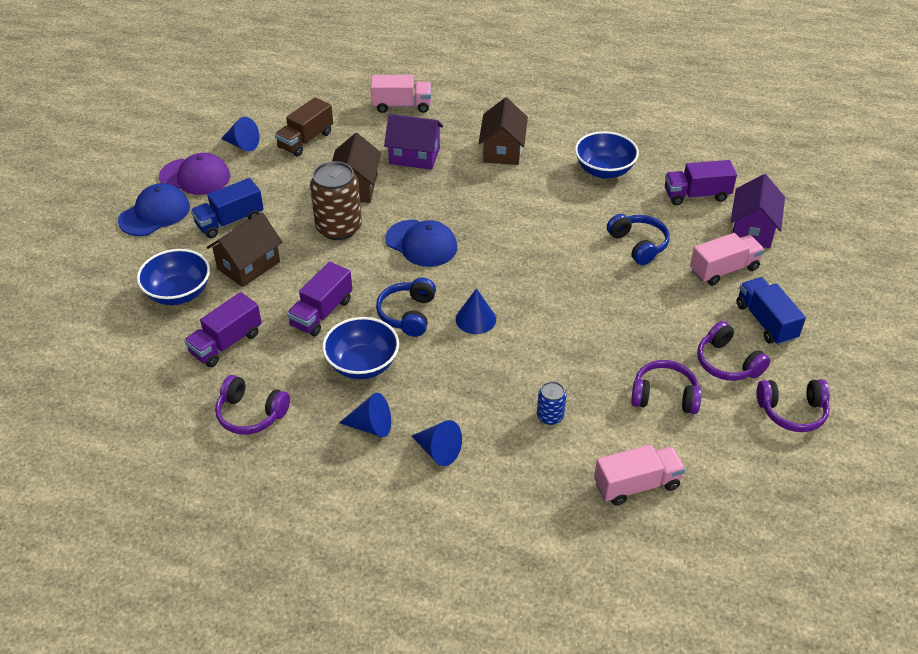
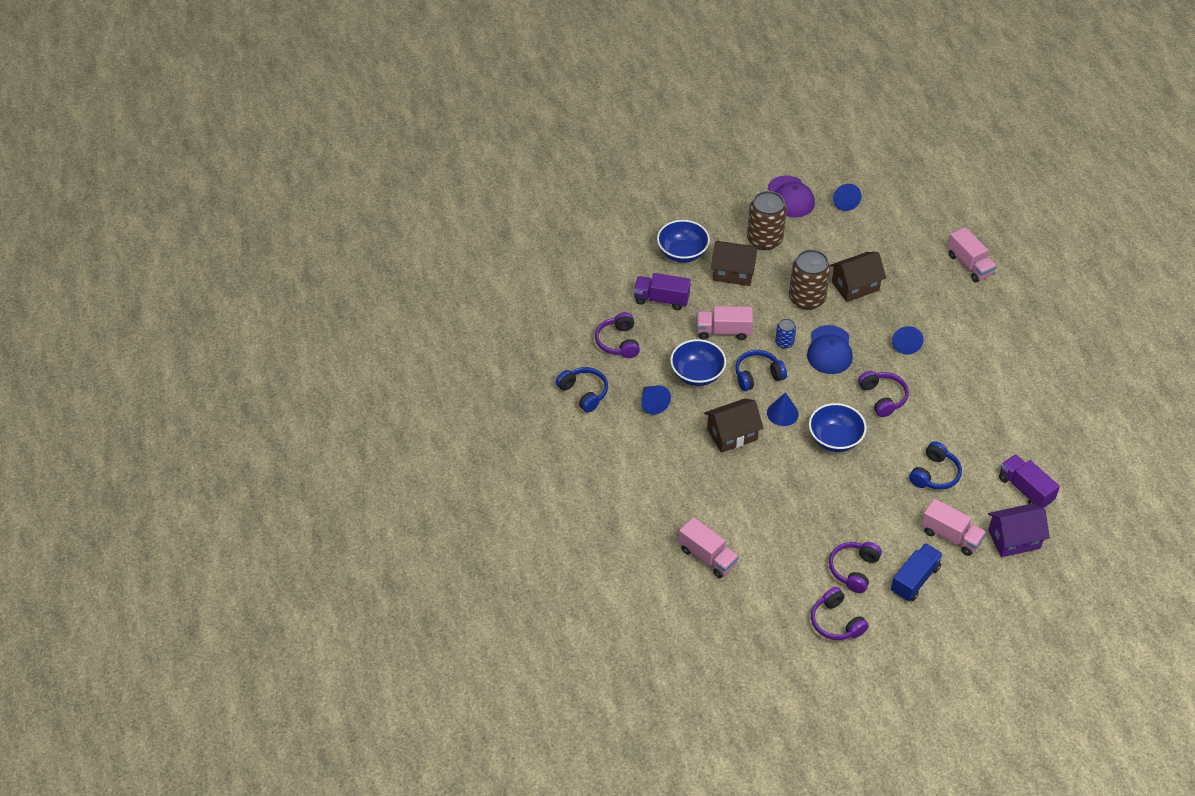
camera: 60 degrees right, 5 degrees up
(154, 214) = (739, 199): blue cap -> none
(230, 221) = (764, 240): blue truck -> brown can
(298, 488) = (584, 393): none -> blue headphones
(305, 140) = (880, 232): brown truck -> none
(321, 313) = (723, 331): purple truck -> pink truck
(414, 156) = (918, 301): purple house -> none
(438, 451) = (659, 445): blue cone -> blue cone (905, 344)
(502, 150) = (971, 348): brown house -> brown house (732, 434)
(550, 416) = (729, 489): blue can -> blue can (784, 342)
(604, 170) = (1003, 420): blue bowl -> blue bowl (835, 439)
(664, 396) = (794, 544): purple headphones -> purple headphones (883, 397)

